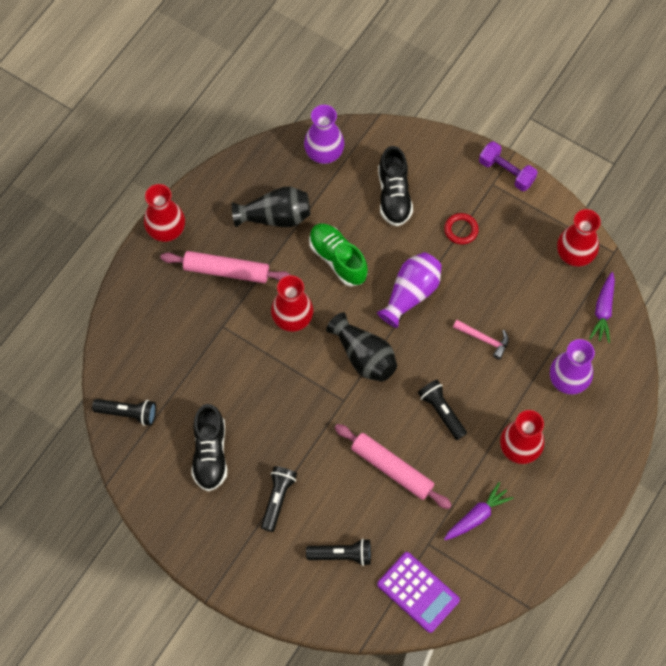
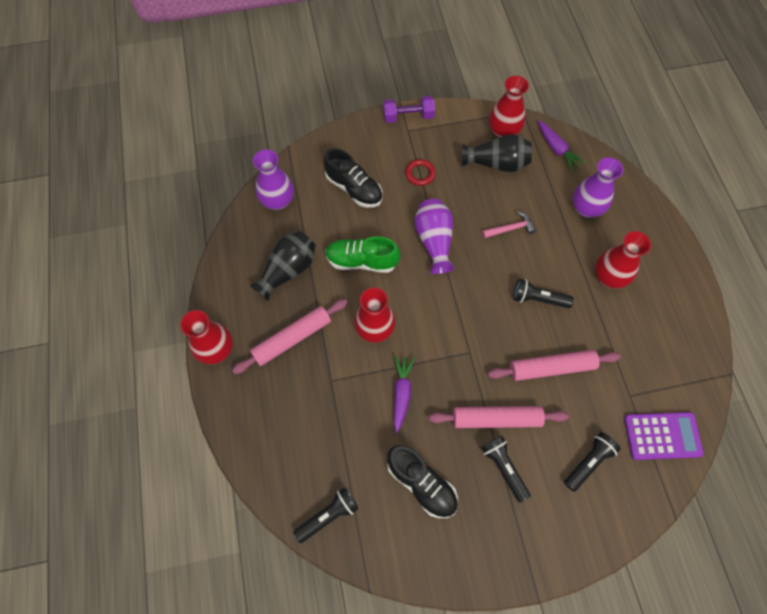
camera: 45 degrees left, 0 degrees up
(309, 463) = (496, 419): none -> pink rolling pin
(364, 356) = (450, 310): black vase -> black vase (496, 163)
(477, 516) = (636, 345): purple carrot -> purple carrot (401, 393)

